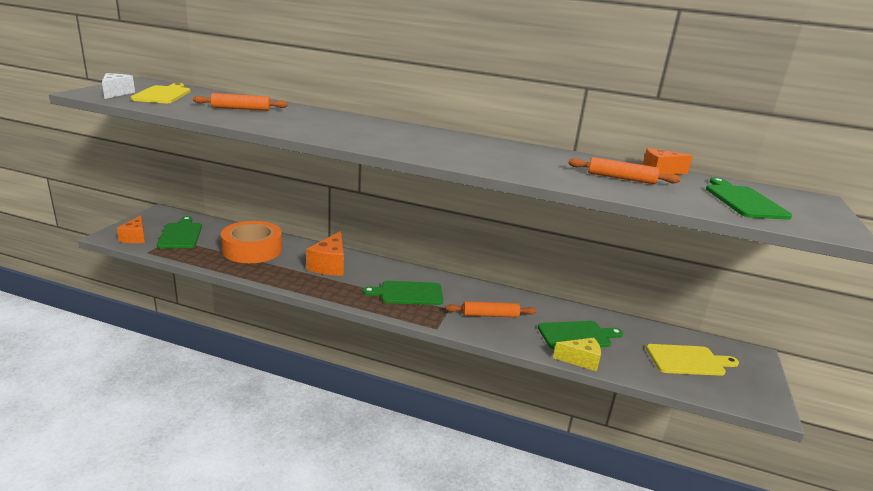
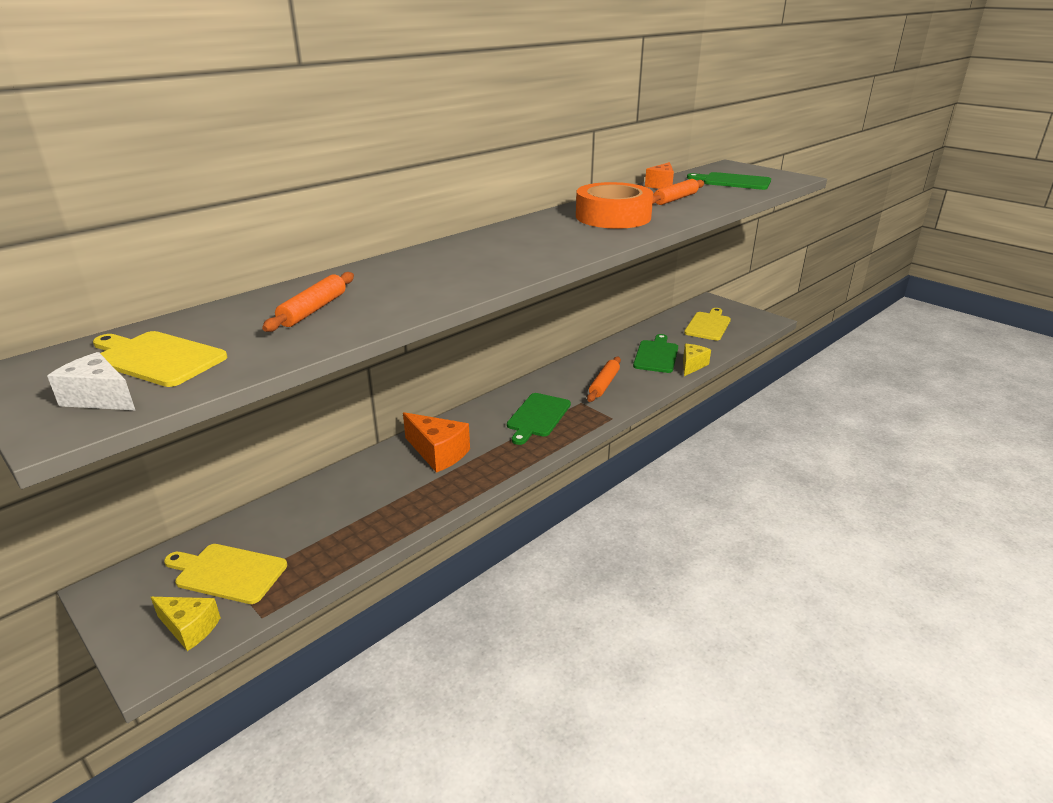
camera: 60 degrees left, 5 degrees up
(135, 237) = (189, 628): orange cheese -> yellow cheese
(181, 235) = (228, 573): green cutting board -> yellow cutting board
(252, 249) = (343, 507): orange tape -> orange tape (613, 217)

